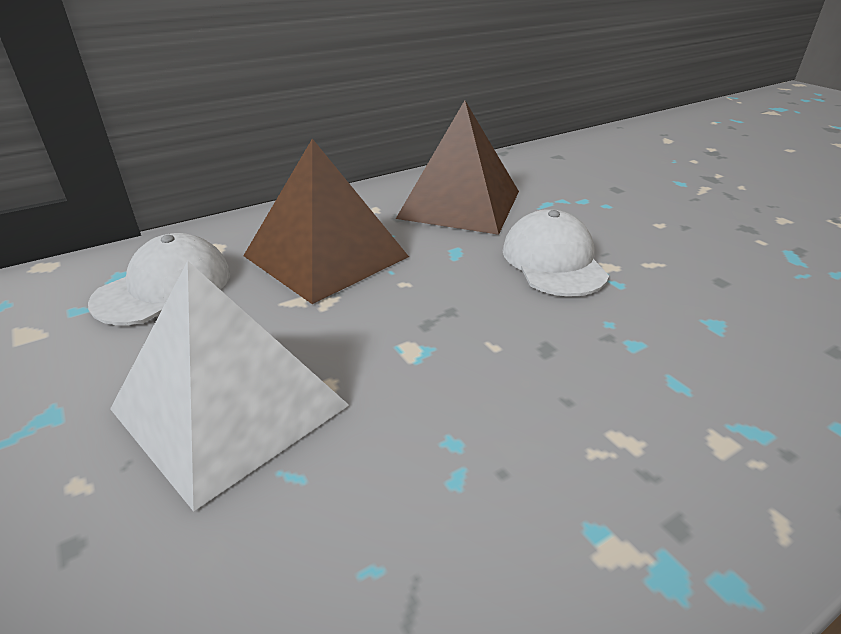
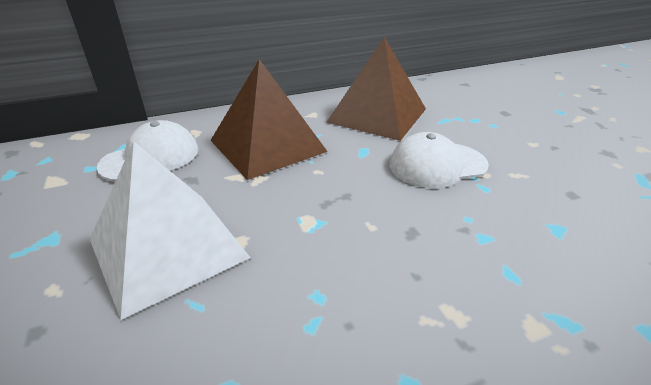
camera: 10 degrees right, 0 degrees up
(553, 261) = (437, 165): white cap -> white cap turned 105 degrees counterclockwise

